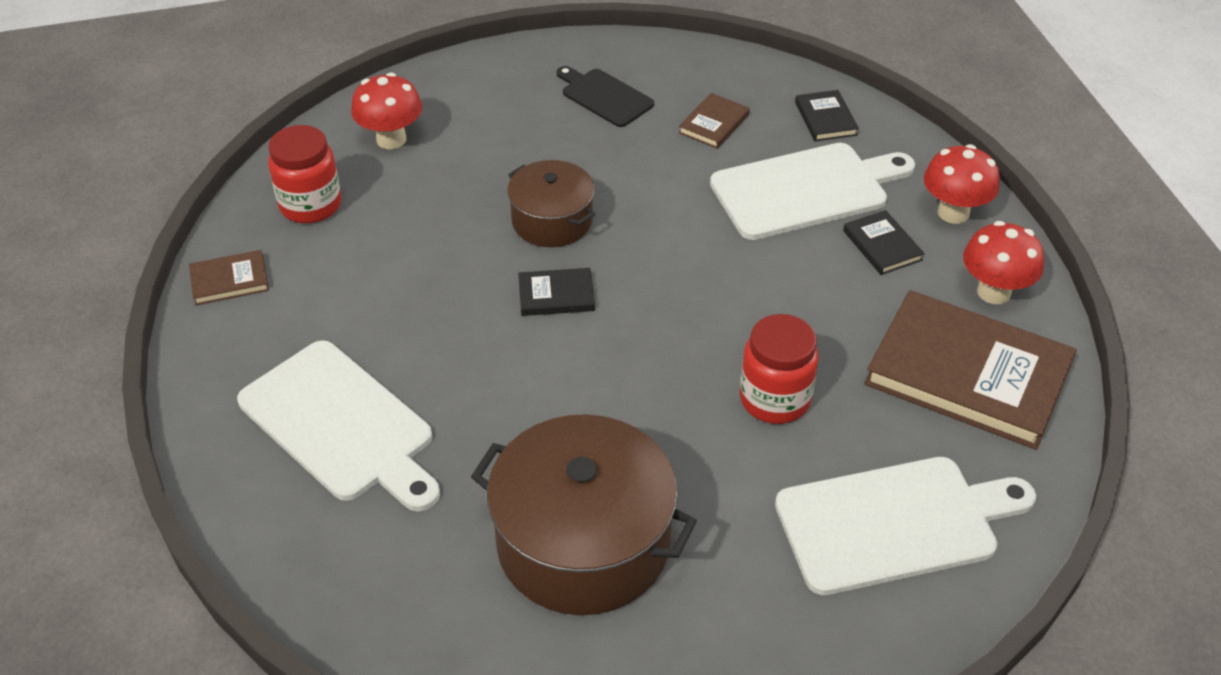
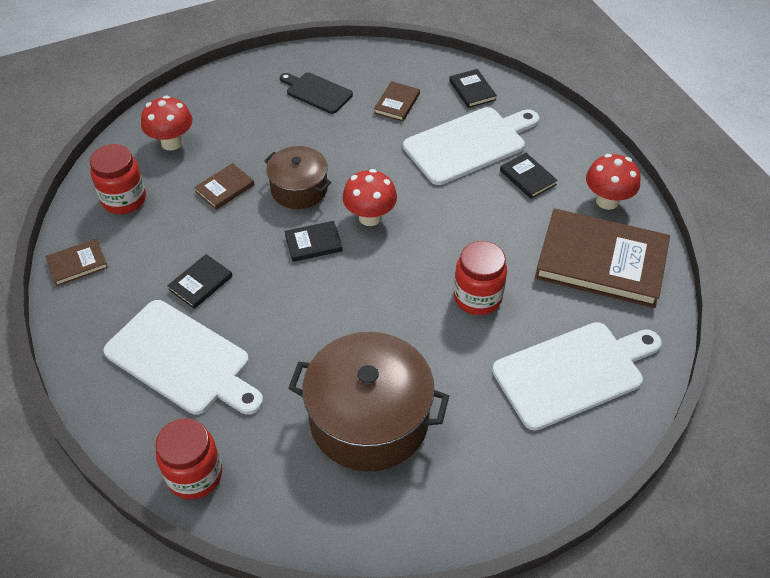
camera: 10 degrees left, 5 degrees up
(323, 581) = (194, 475): none -> red jar
(389, 327) = (201, 283): none -> black book
(450, 207) = (225, 188): none -> brown book
(953, 213) = (570, 148): red mushroom -> red mushroom (370, 217)

